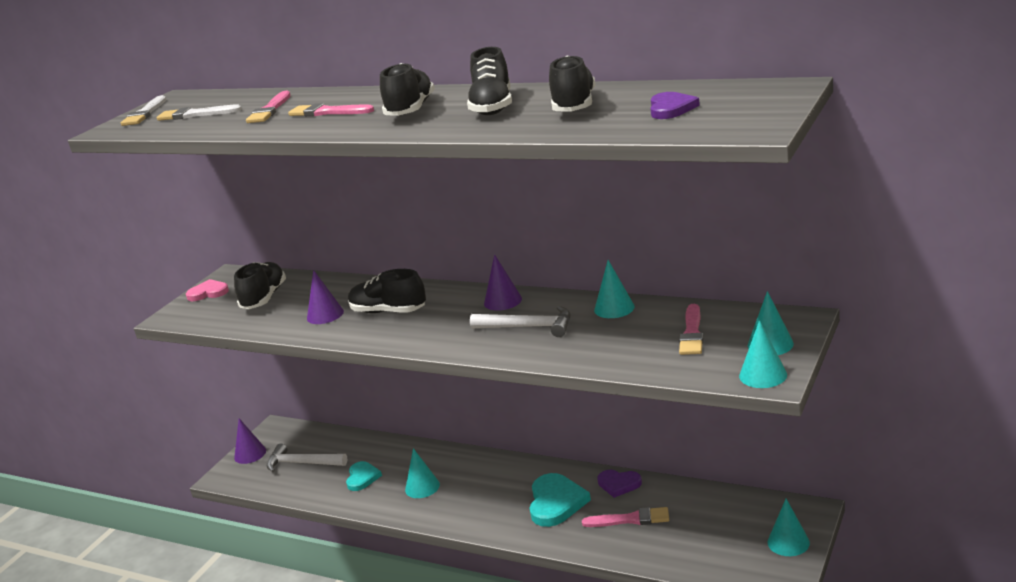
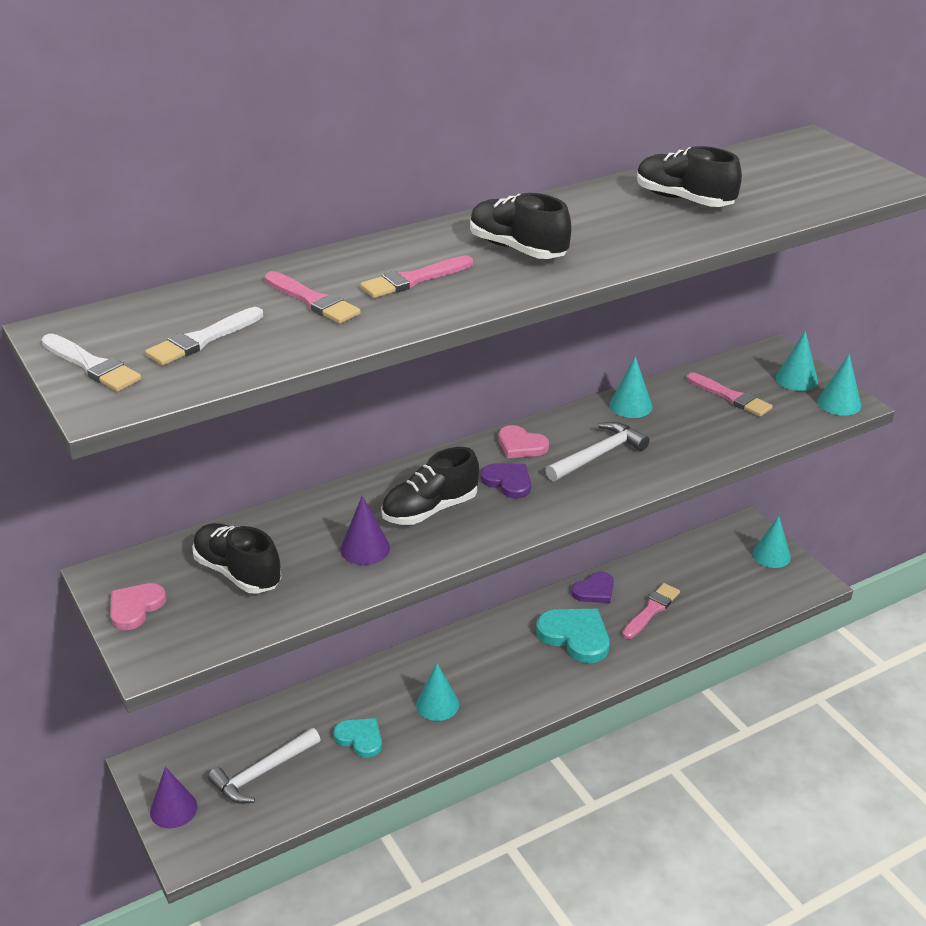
camera: 60 degrees left, 10 degrees up
(492, 107) = (603, 221): black shoe -> none
(502, 301) = (521, 445): purple cone -> pink heart
(671, 109) = (777, 180): purple heart -> purple heart (508, 482)

